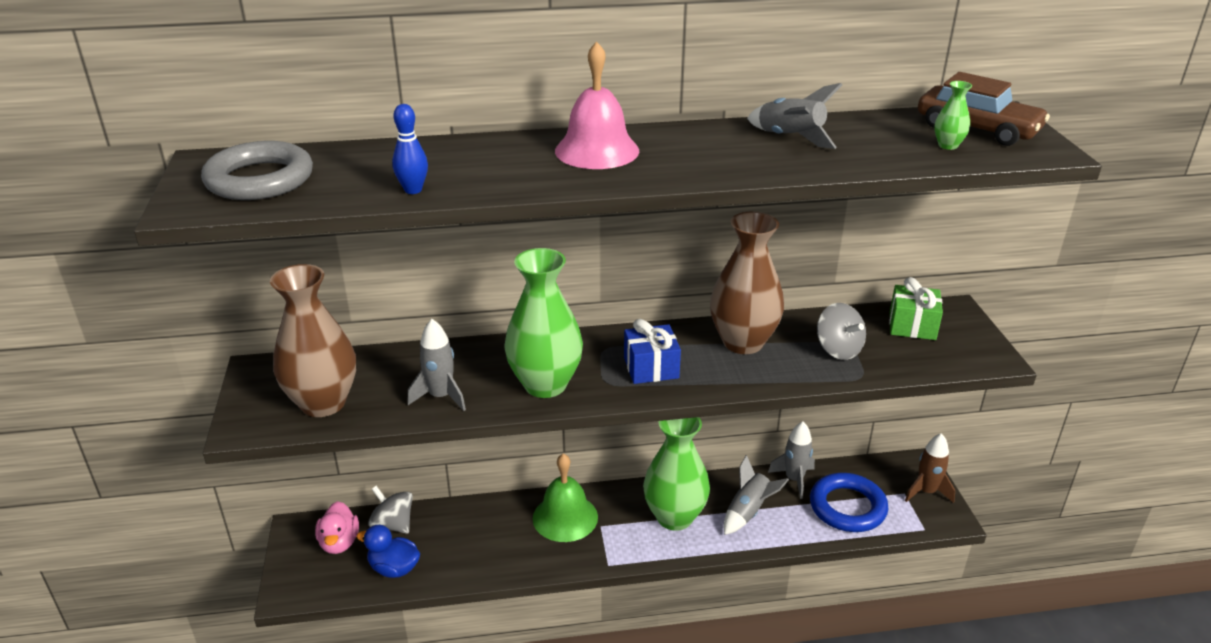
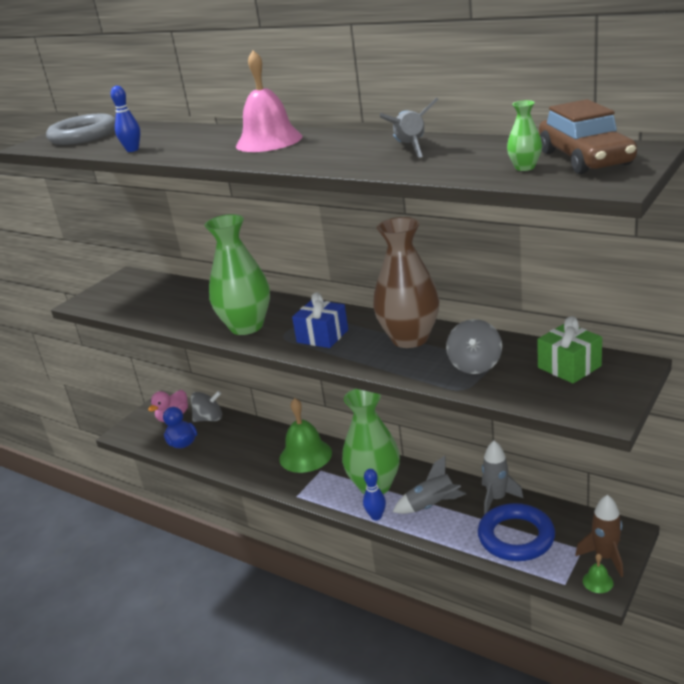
camera: 45 degrees right, 5 degrees down
(323, 403) = (128, 301): brown vase -> none
(393, 524) = (209, 419): grey spinning top -> grey spinning top turned 90 degrees clockwise
(441, 397) = (184, 316): grey rocket -> none
(712, 547) = (376, 516): none -> blue bowling pin
(943, 515) = (597, 581): none -> green bell

